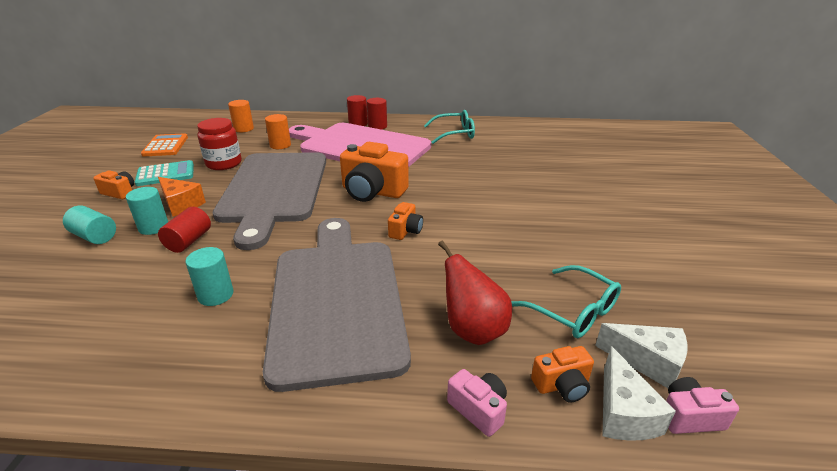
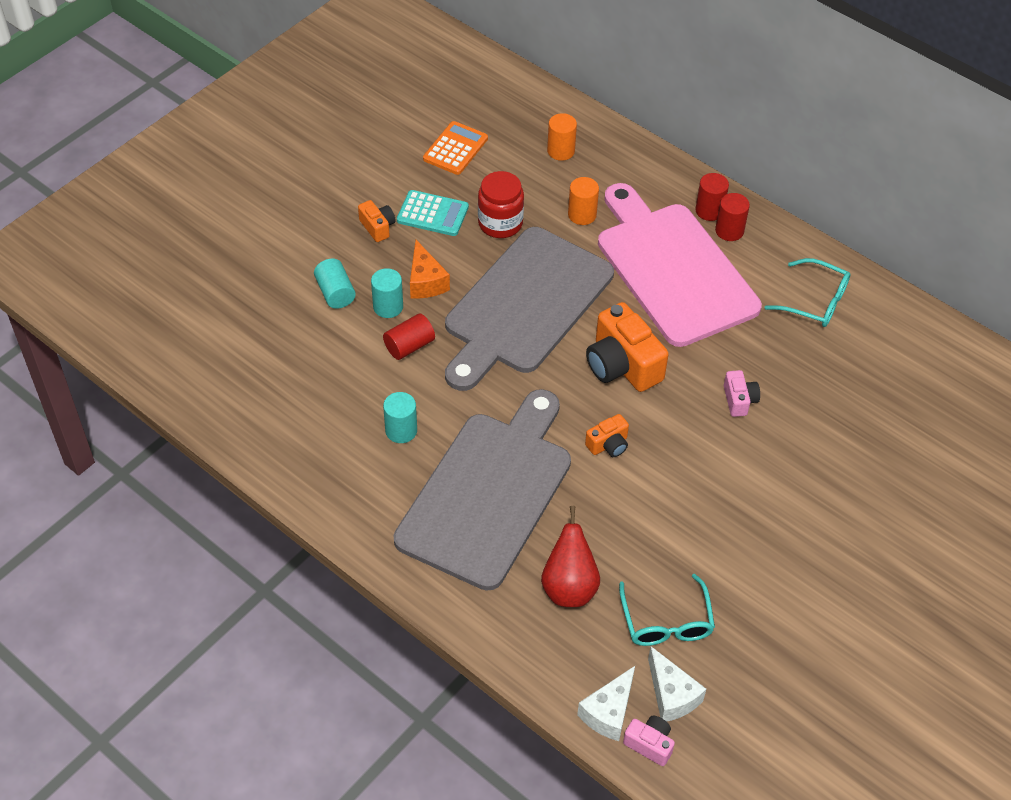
camera: 35 degrees right, 20 degrees up
(478, 409) = (516, 647): pink camera -> pink camera (739, 400)
(562, 385) = (588, 669): orange camera -> none

